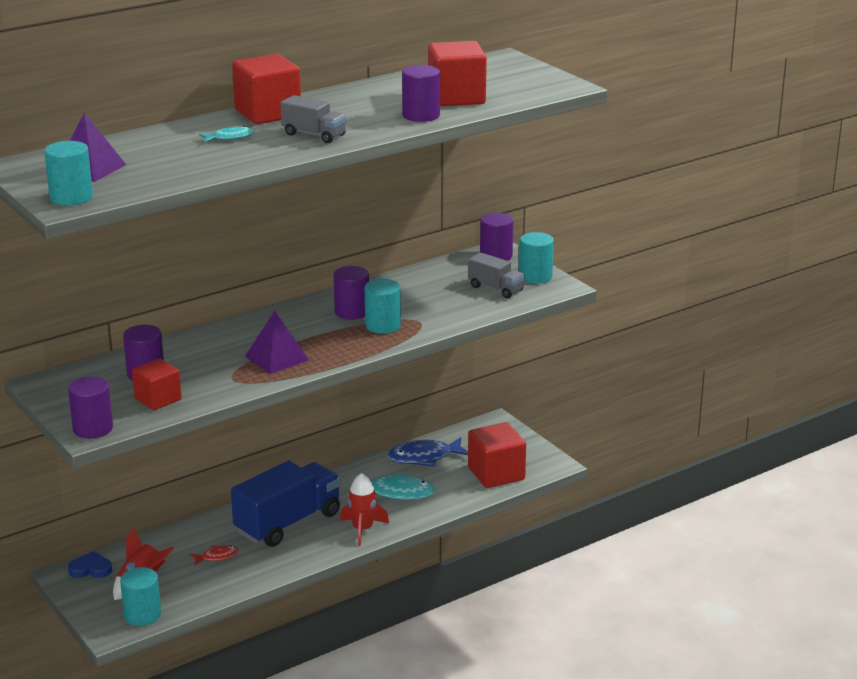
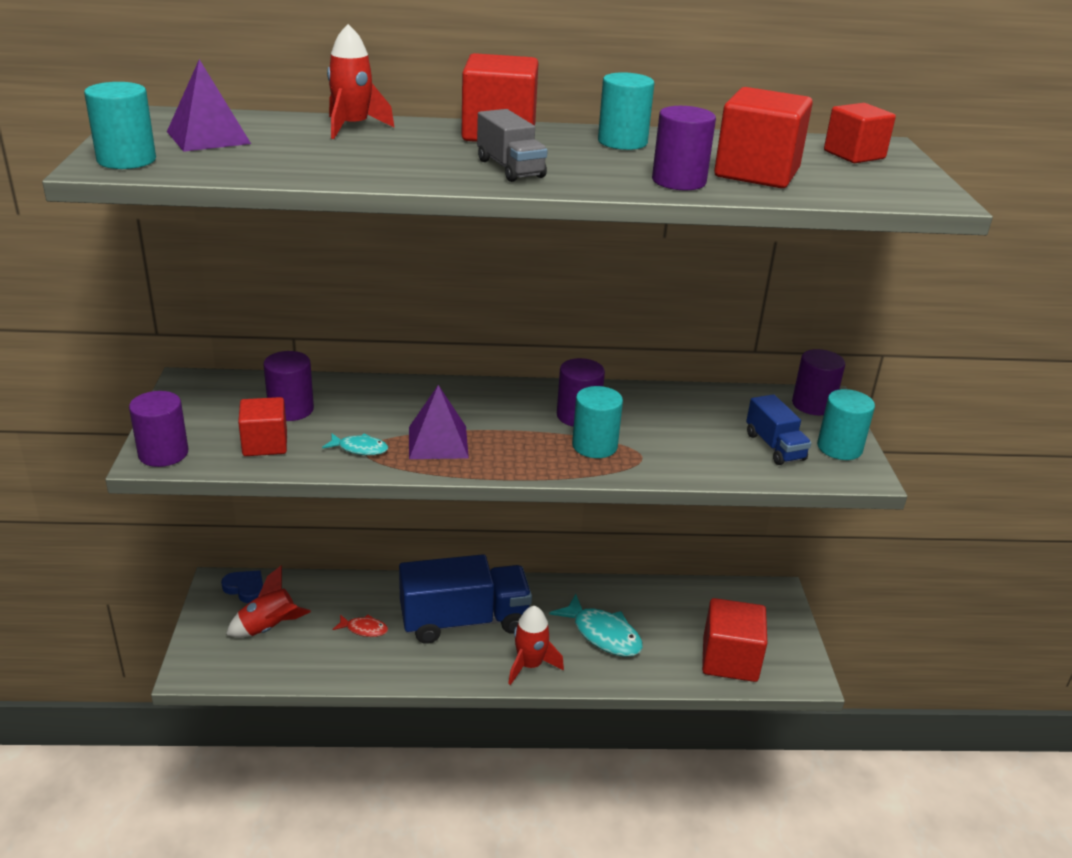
camera: 30 degrees right, 5 degrees up
(142, 615) = (235, 665): turquoise cylinder -> turquoise cylinder (622, 142)
(168, 135) = (352, 127): none -> red rocket
(229, 137) = (410, 146): turquoise fish -> turquoise fish (360, 449)
(424, 457) = (666, 603): blue fish -> none
(495, 69) = (854, 155): none -> red cube
(495, 288) = (774, 446): grey truck -> blue truck

